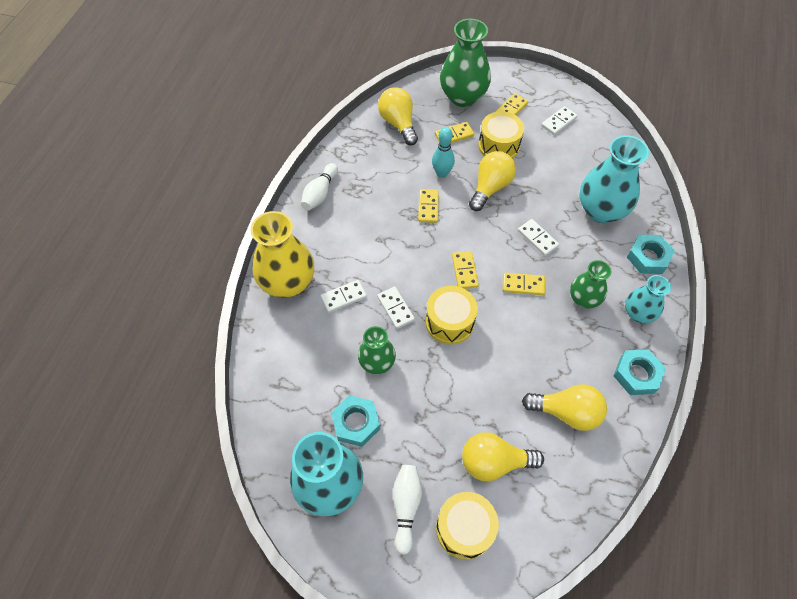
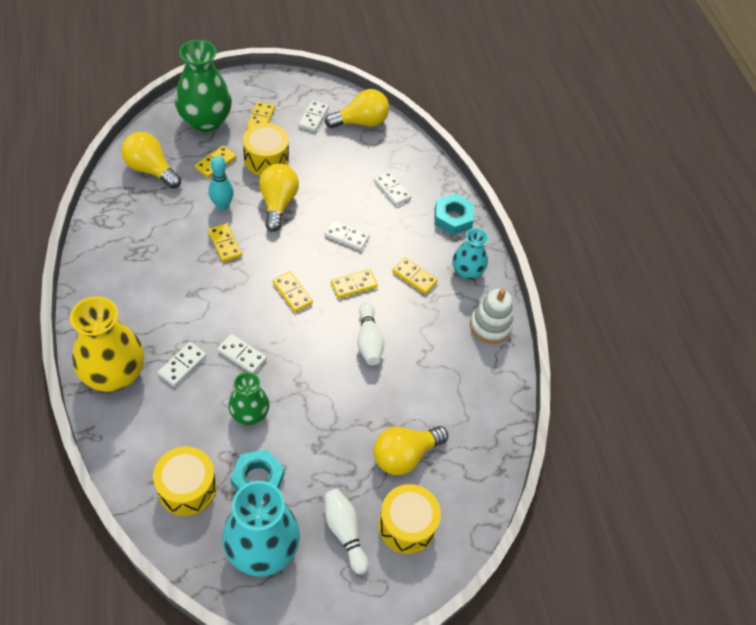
camera: 35 degrees left, 5 degrees down
(320, 193) = (101, 270): white bowling pin -> white bowling pin (369, 341)
(449, 322) = (301, 347): yellow drum -> yellow drum (187, 488)
(566, 412) = (446, 384): yellow light bulb -> yellow light bulb (361, 122)
(583, 299) = (414, 277): green vase -> yellow domino
(601, 210) = (392, 189): turquoise vase -> white domino
(637, 375) = (490, 326): turquoise nut -> white stacking toy

